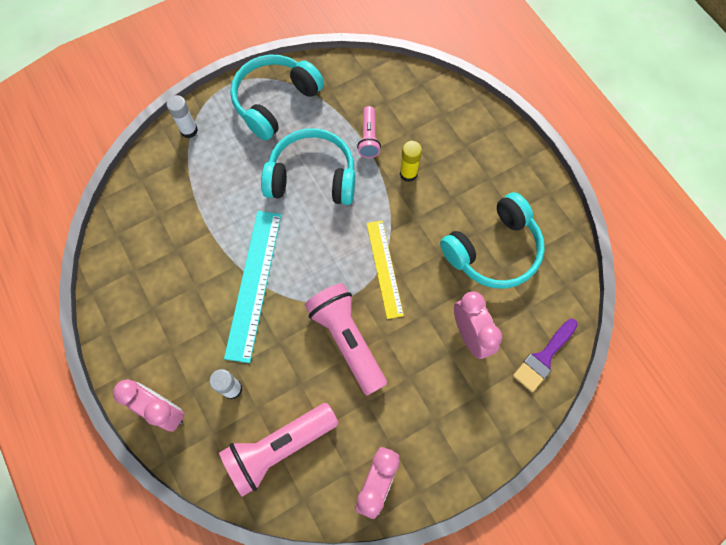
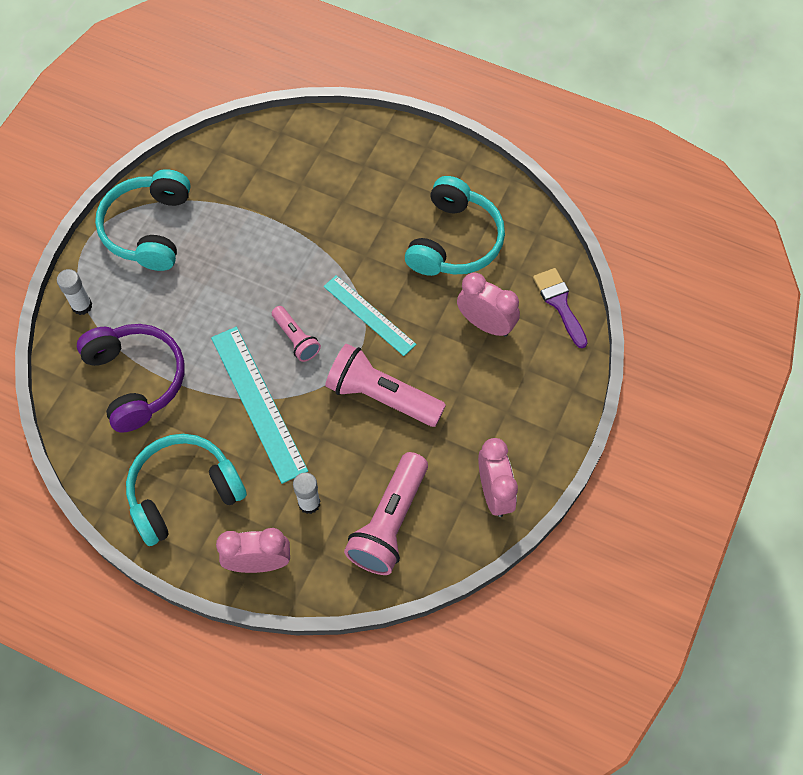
camera: 35 degrees left, 5 degrees down
(183, 209) = (136, 380): none -> purple headphones
(312, 177) = (240, 276): turquoise headphones -> turquoise headphones (184, 493)
(369, 138) = (267, 209): pink flashlight -> pink flashlight (296, 339)
(384, 268) = (369, 315): yellow ruler -> turquoise ruler
(408, 174) = (329, 220): yellow glue stick -> none
(543, 357) = (559, 303): purple brush -> purple brush turned 150 degrees clockwise

